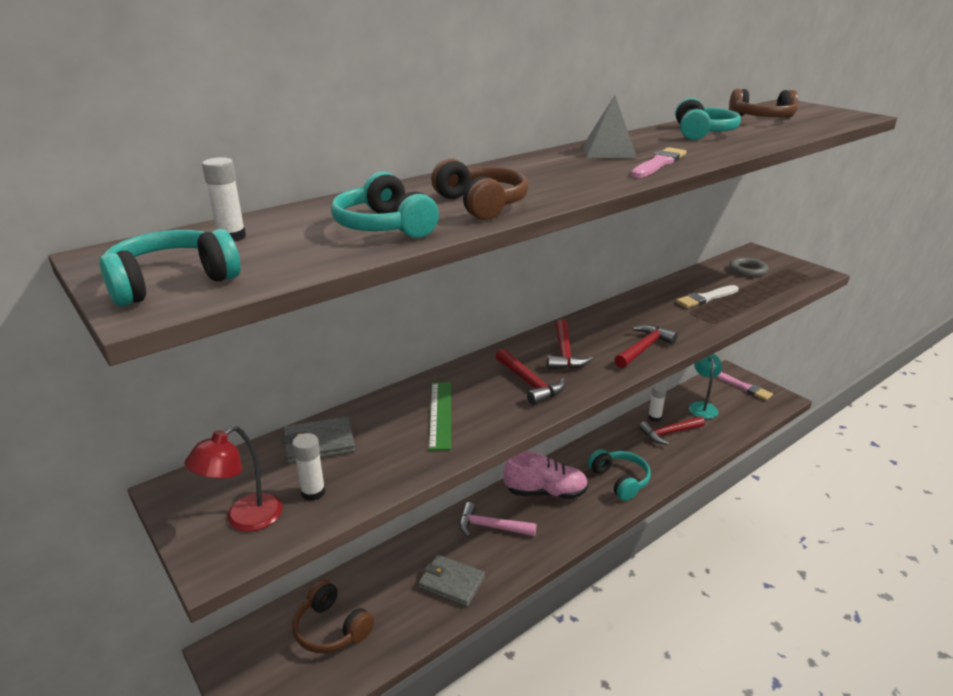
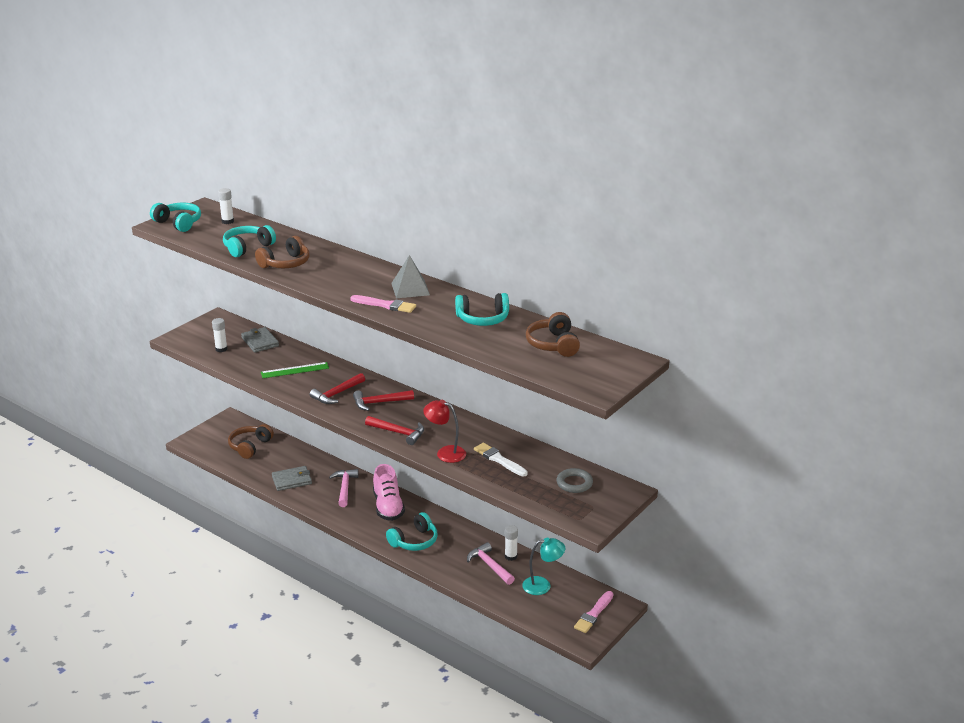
camera: 75 degrees right, 0 degrees up
(244, 519) = (200, 338): red lamp -> red lamp (445, 453)
(451, 583) = (292, 480): grey wallet -> grey wallet turned 60 degrees clockwise
(669, 433) = (490, 565): red hammer -> pink hammer

